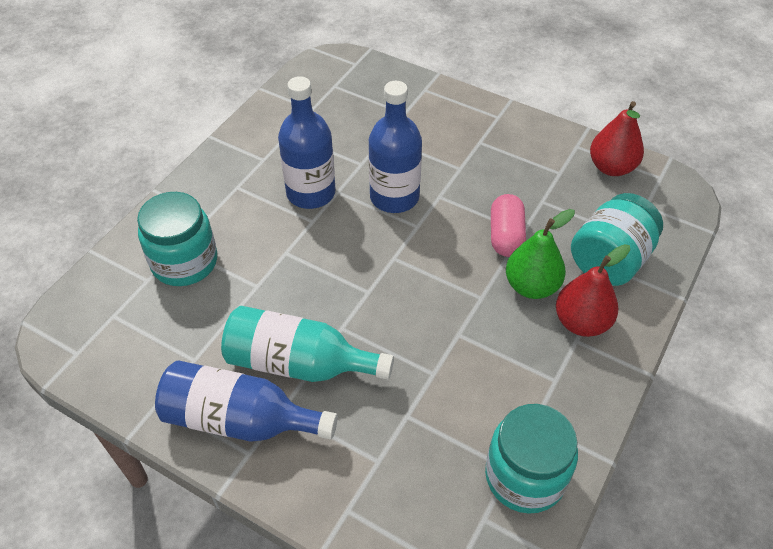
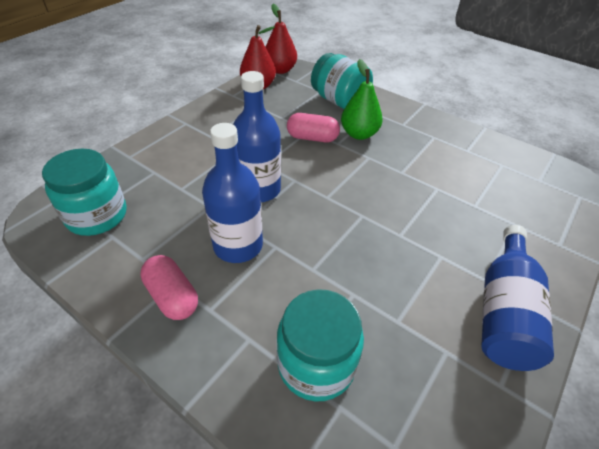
camera: 85 degrees left, 5 degrees down
(249, 161) = (172, 296): none -> pink capsule
(299, 363) = (439, 266): turquoise bottle -> none
(525, 476) = (505, 159): turquoise jar -> turquoise jar (97, 215)
(581, 322) = (388, 120): red pear -> red pear (280, 70)

